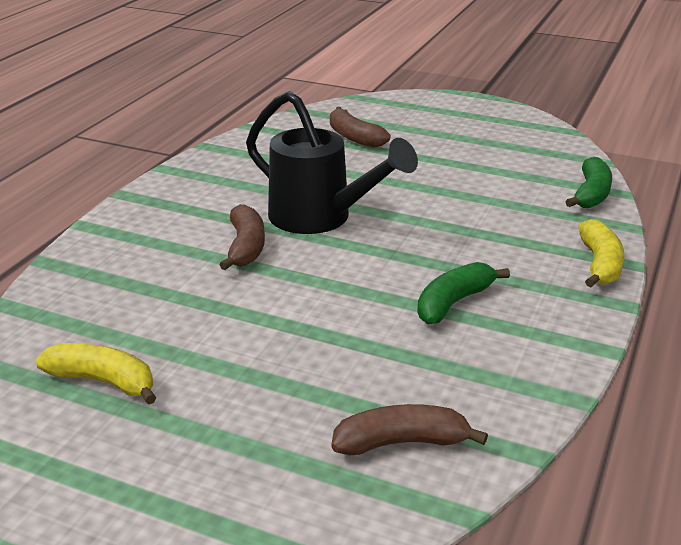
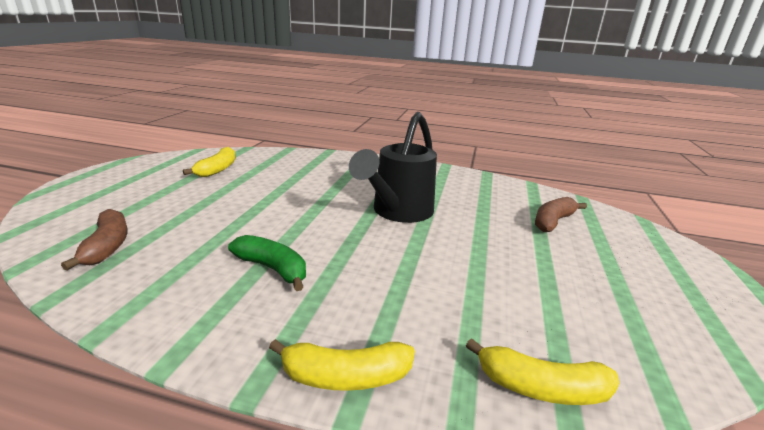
camera: 80 degrees right, 5 degrees down
(245, 247) = (350, 191): brown banana -> none
(591, 194) = (541, 387): green banana -> yellow banana

